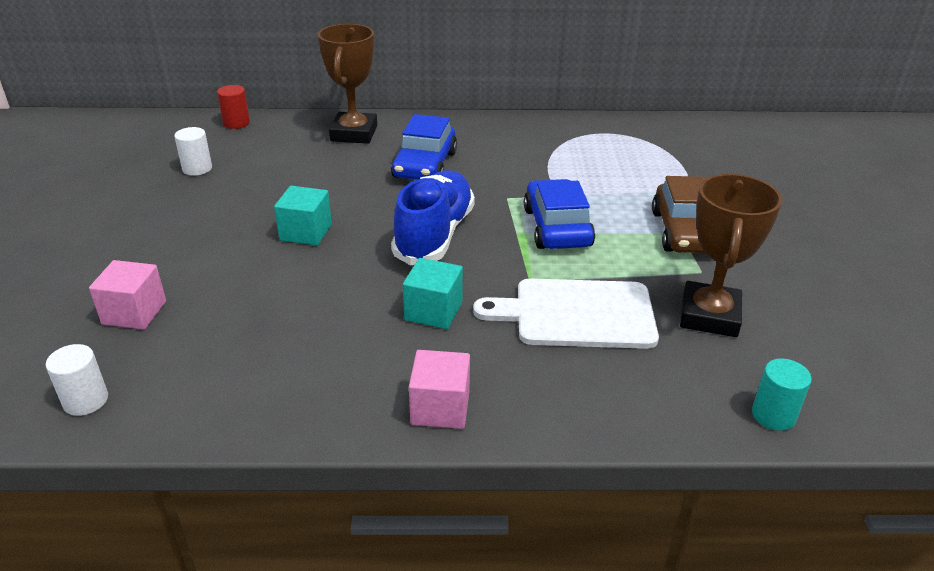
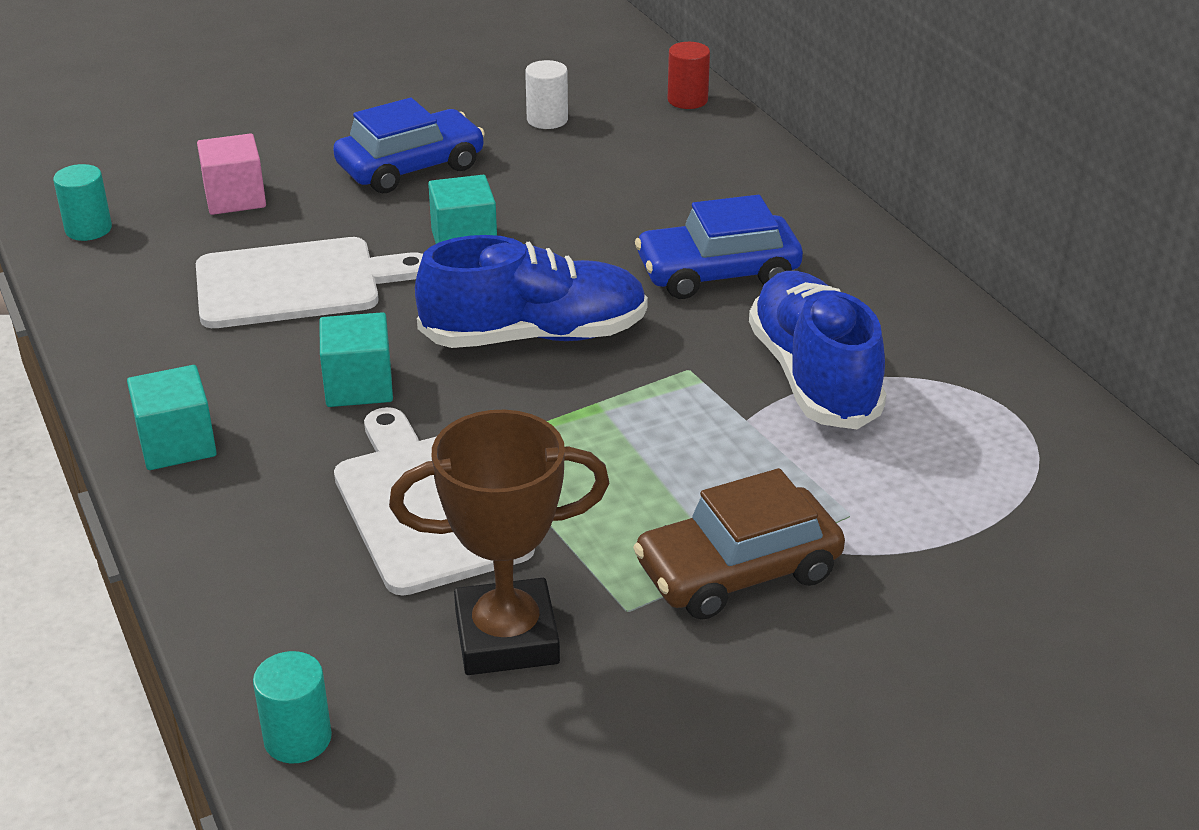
camera: 65 degrees right, 0 degrees up
(86, 400) = (88, 229): white cylinder -> turquoise cylinder
(285, 310) = (296, 283): none -> white cutting board
(354, 133) = (751, 190): brown trophy -> none
(440, 408) = (177, 444): pink cube -> turquoise cube
(540, 168) = (813, 376): none -> blue shoe
(557, 227) = (642, 436): blue car -> blue car (411, 167)

